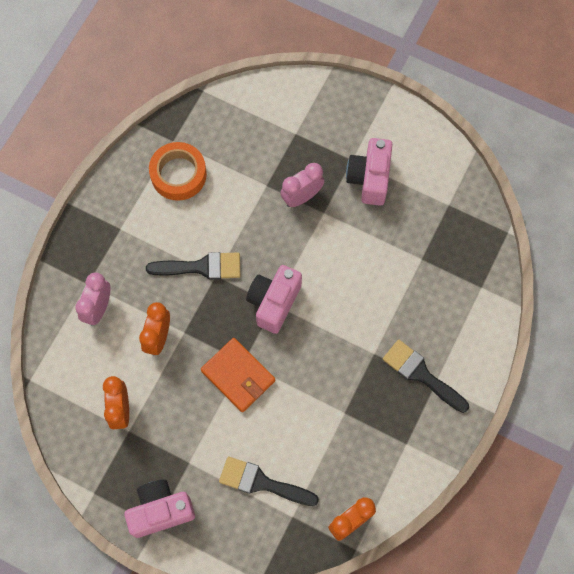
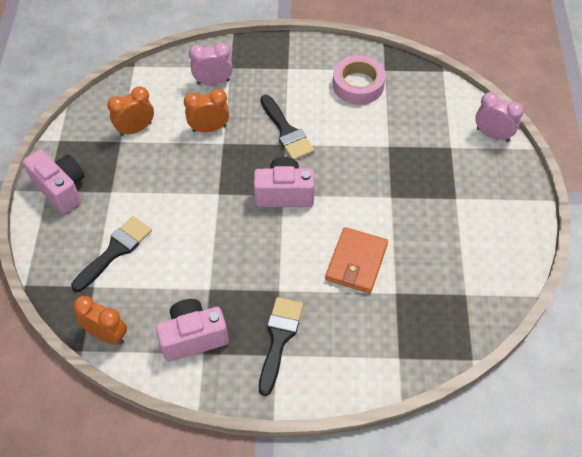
camera: 65 degrees right, 15 degrees down
(178, 174) = (358, 85): orange tape -> pink tape
(238, 375) = (204, 195): orange wallet -> orange wallet (356, 262)
(262, 482) = (115, 251): black brush -> black brush turned 45 degrees clockwise
(302, 197) = (395, 175): pink clock -> pink clock (492, 135)
(369, 178) = (447, 219): pink camera -> pink camera (193, 337)

